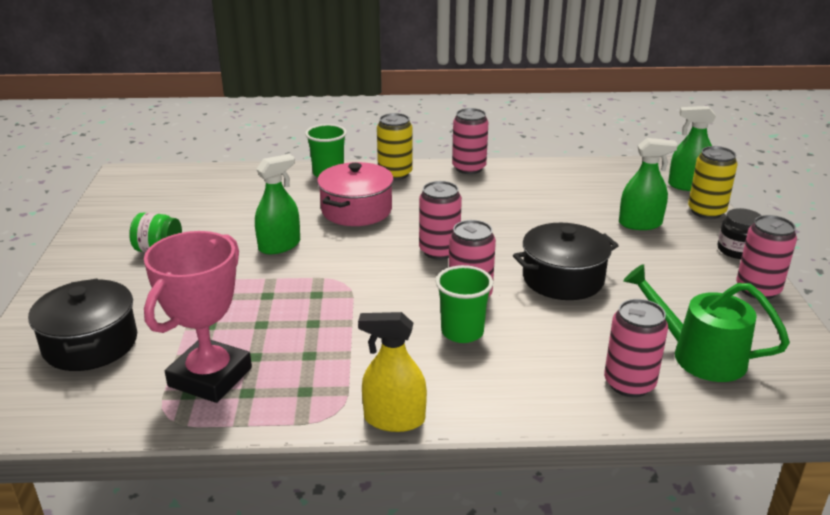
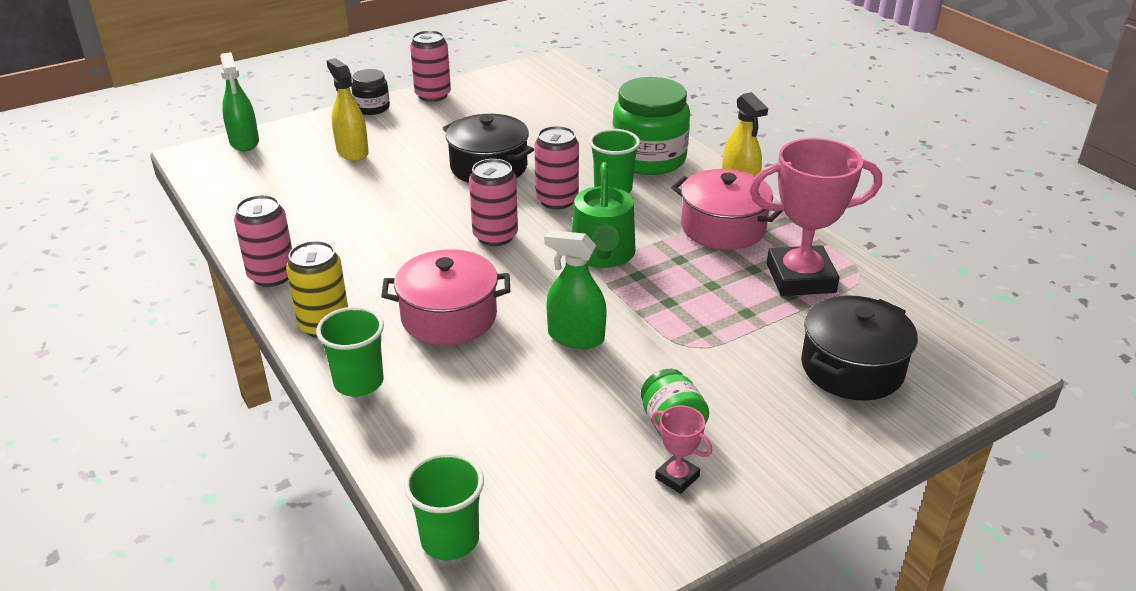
camera: 120 degrees left, 5 degrees up
(123, 237) = (677, 477): none -> pink trophy
(185, 172) = (450, 539): none -> green cup
(331, 369) = (723, 228): none -> pink pot
(507, 380) = (649, 159): none -> green jar
(629, 383) = (603, 120): pink can -> none
(640, 224) = (352, 152): green spray bottle -> yellow spray bottle
(700, 355) = (544, 104): green watering can -> green watering can (603, 254)
(706, 211) = (302, 127): yellow can -> none

